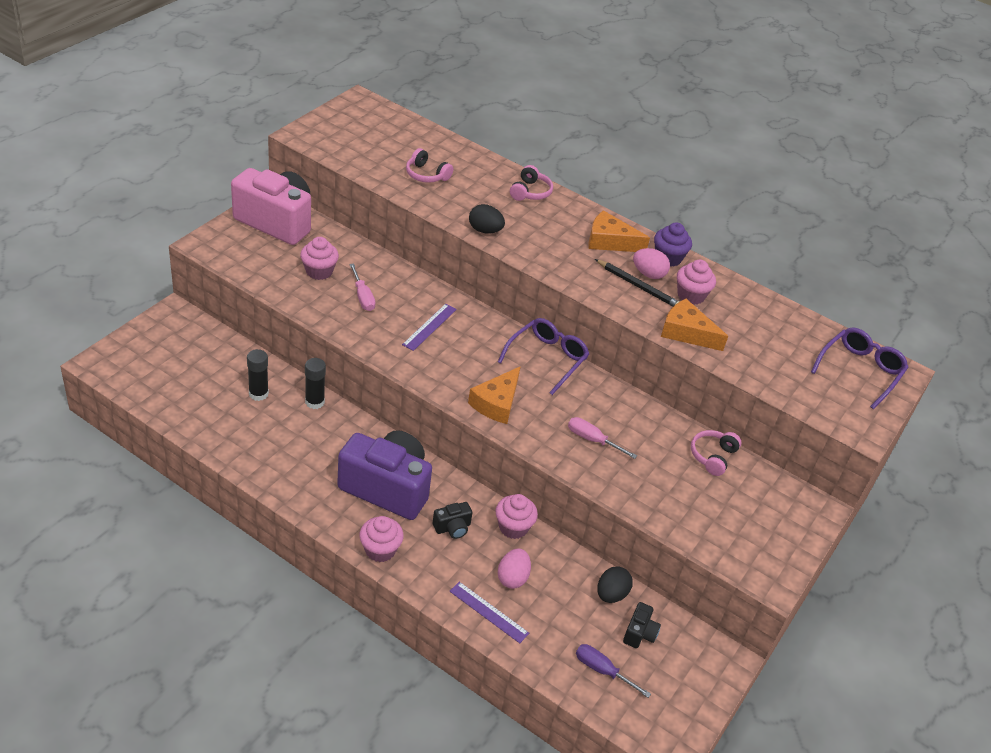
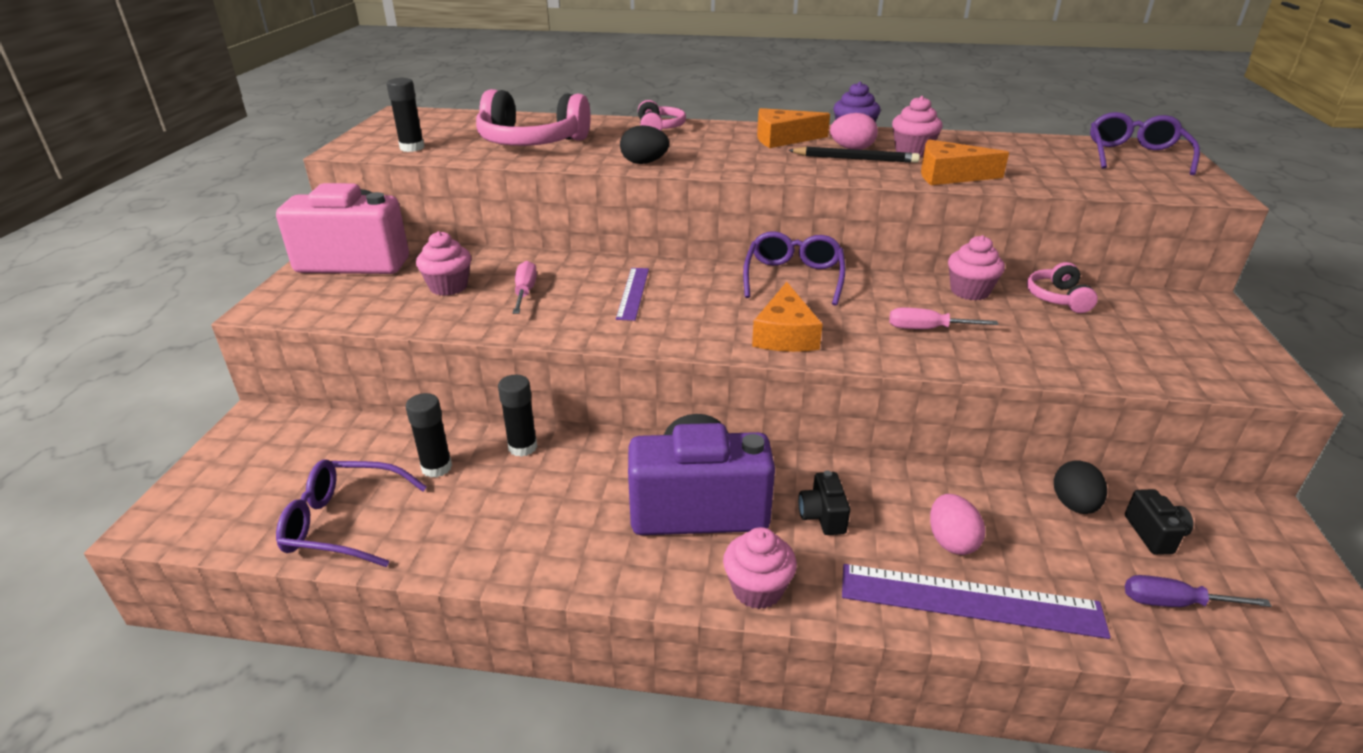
camera: 20 degrees left, 10 degrees down
(192, 407) = (344, 523): none -> purple glasses
(343, 150) = (412, 148): none -> black glue stick
(362, 297) = (525, 292): pink screwdriver -> pink screwdriver turned 135 degrees counterclockwise
(426, 175) = (532, 142): pink headphones -> pink headphones, size x1.93
(452, 528) = (822, 516): black camera -> black camera turned 135 degrees clockwise
(489, 612) = (970, 600): purple ruler -> purple ruler, size x1.73
(513, 527) = (890, 482): pink cupcake -> pink cupcake (969, 291)

